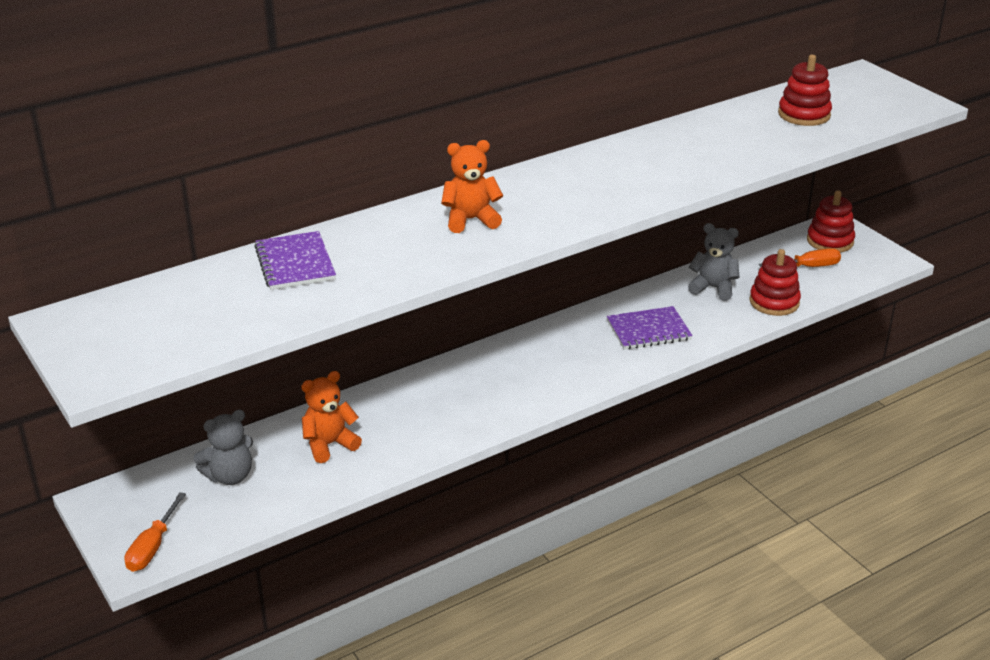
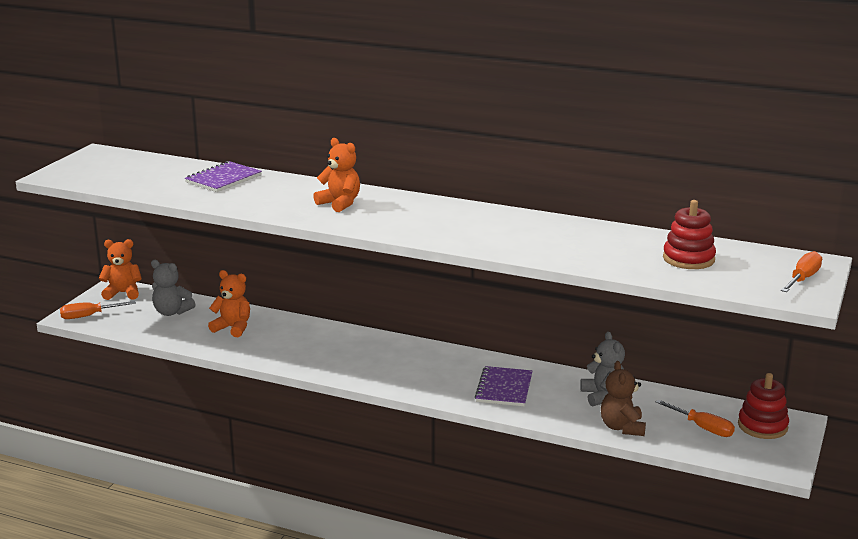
camera: 55 degrees right, 10 degrees down
(123, 498) = (123, 293): none -> orange teddy bear
(648, 330) = (504, 388): purple notebook -> purple notebook turned 60 degrees clockwise
(774, 302) = (622, 427): red stacking toy -> brown teddy bear
(887, 90) = (803, 278): none -> orange screwdriver

